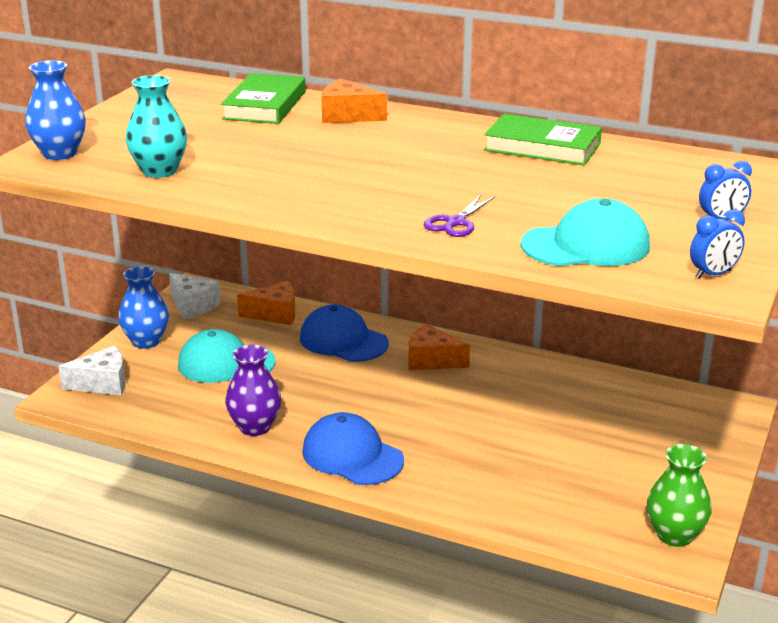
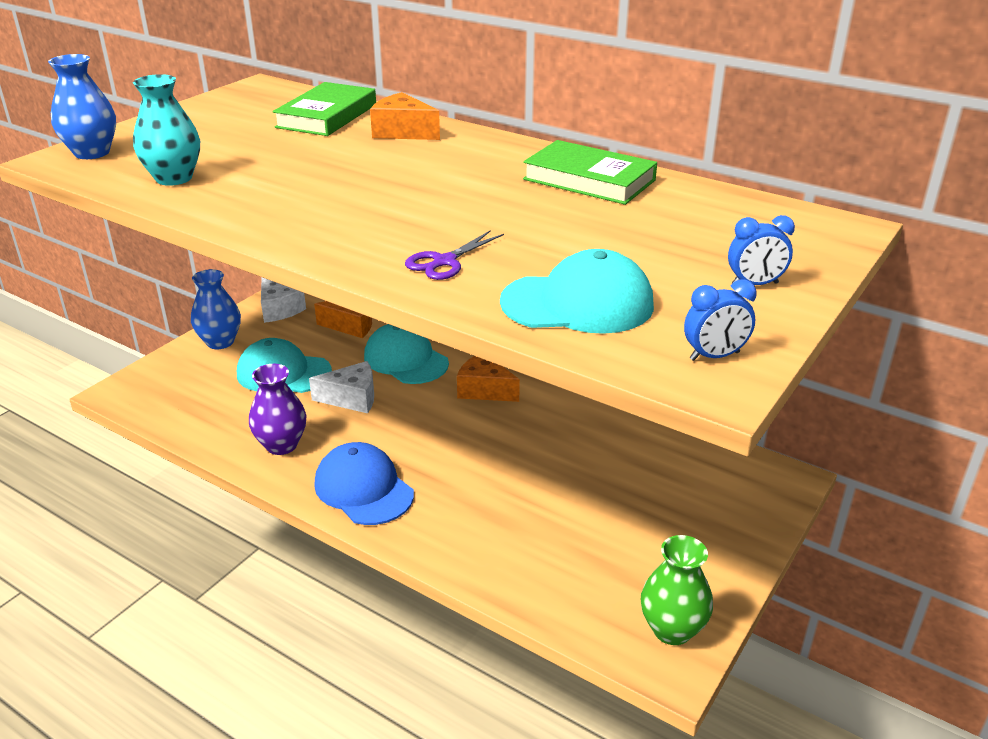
camera: 10 degrees right, 5 degrees up
(102, 383) = (160, 382): white cheese -> white cheese (352, 398)
(343, 341) = (405, 360): blue cap -> turquoise cap

